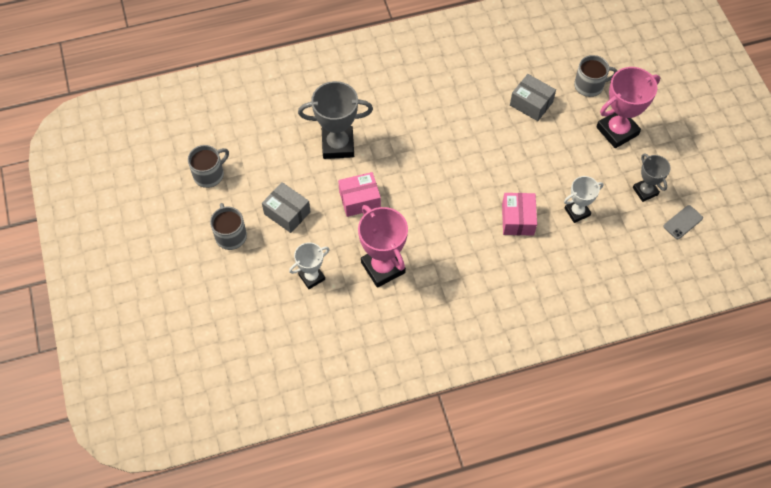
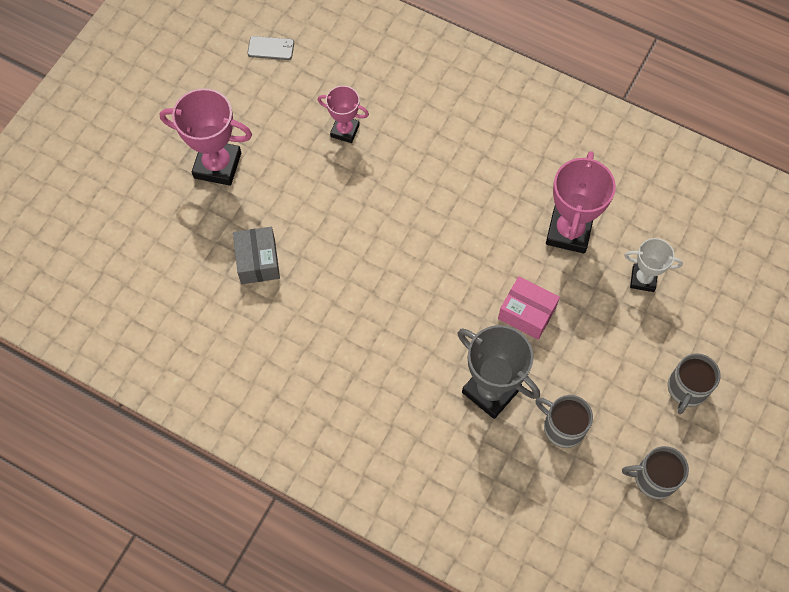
camera: 135 degrees left, 5 degrees up
(287, 213) = (610, 362): grey box -> none
(517, 219) = (403, 169): pink box -> none
(577, 212) = (345, 131): white trophy -> pink trophy
(589, 85) = (182, 228): grey mug -> grey mug (563, 427)
(645, 191) = (266, 97): grey trophy -> none

